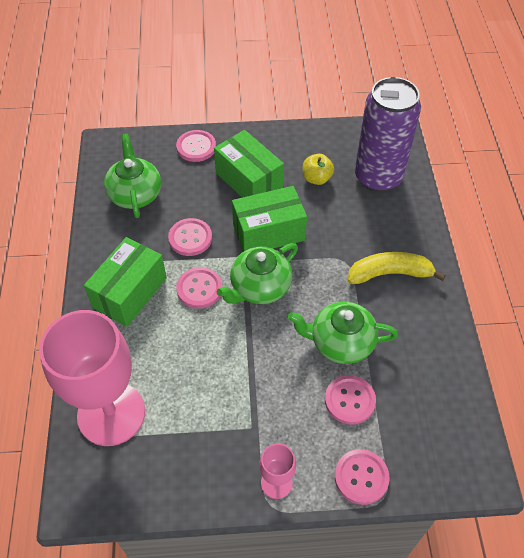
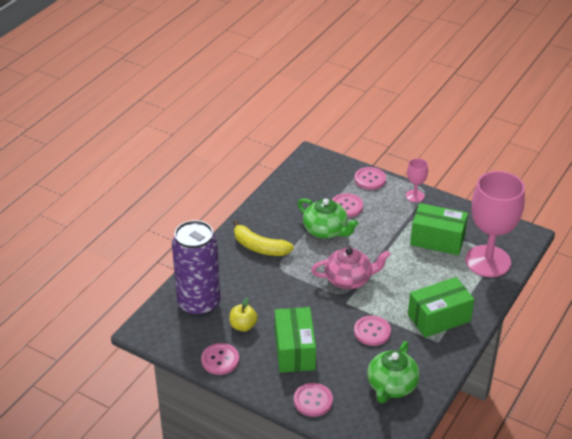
camera: 145 degrees left, 15 degrees down
(199, 289) = (389, 297): pink button -> pink button (220, 360)
(259, 287) = (349, 279): green teapot -> pink teapot
(268, 232) = (313, 308): green box -> green box (437, 240)

